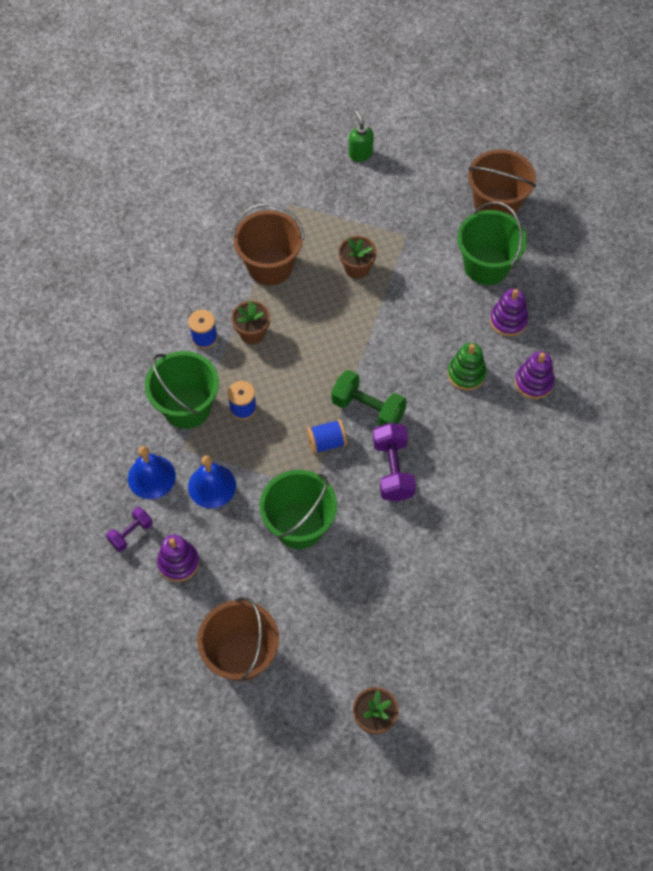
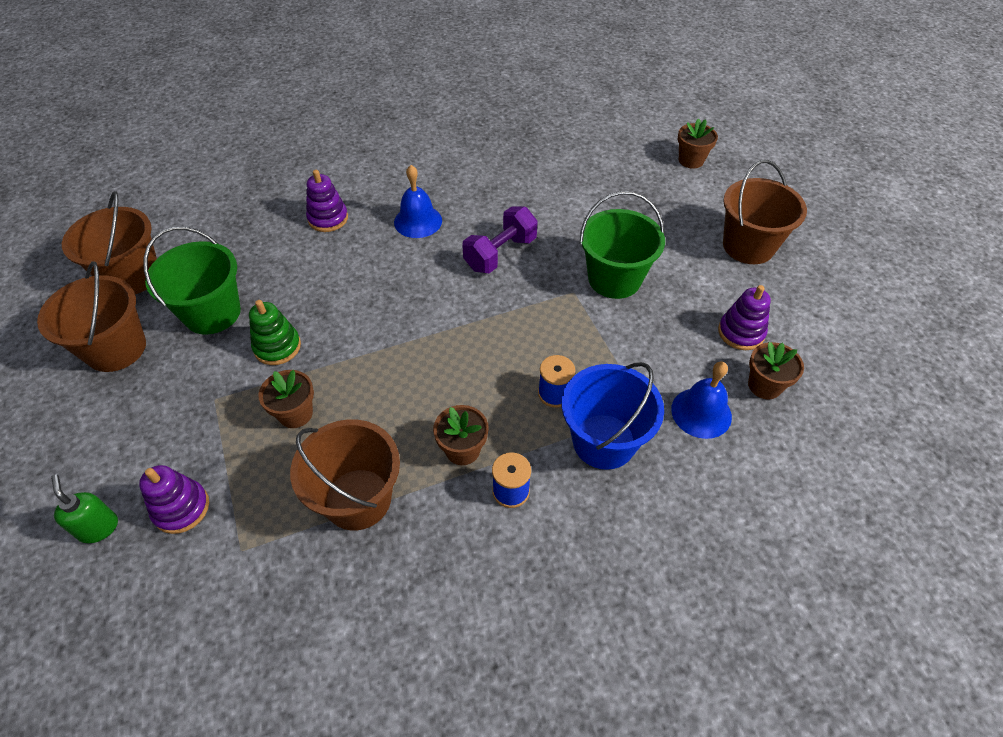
camera: 130 degrees left, 10 degrees down
(131, 533) = (764, 385): purple dumbbell -> brown flower pot
(187, 407) = (604, 441): green bucket -> blue bucket
(212, 486) = (653, 360): blue bell -> blue bell (418, 221)
(327, 442) = (521, 309): blue spool -> none
(360, 154) = (98, 527): green soap dispenser -> green soap dispenser turned 120 degrees clockwise
(368, 409) = (459, 303): green dumbbell -> none
(466, 374) = (357, 261): green stacking toy -> green stacking toy (277, 347)
(508, 320) = (271, 265): purple stacking toy -> purple stacking toy (181, 508)
(565, 238) = (132, 276): none -> brown bucket

